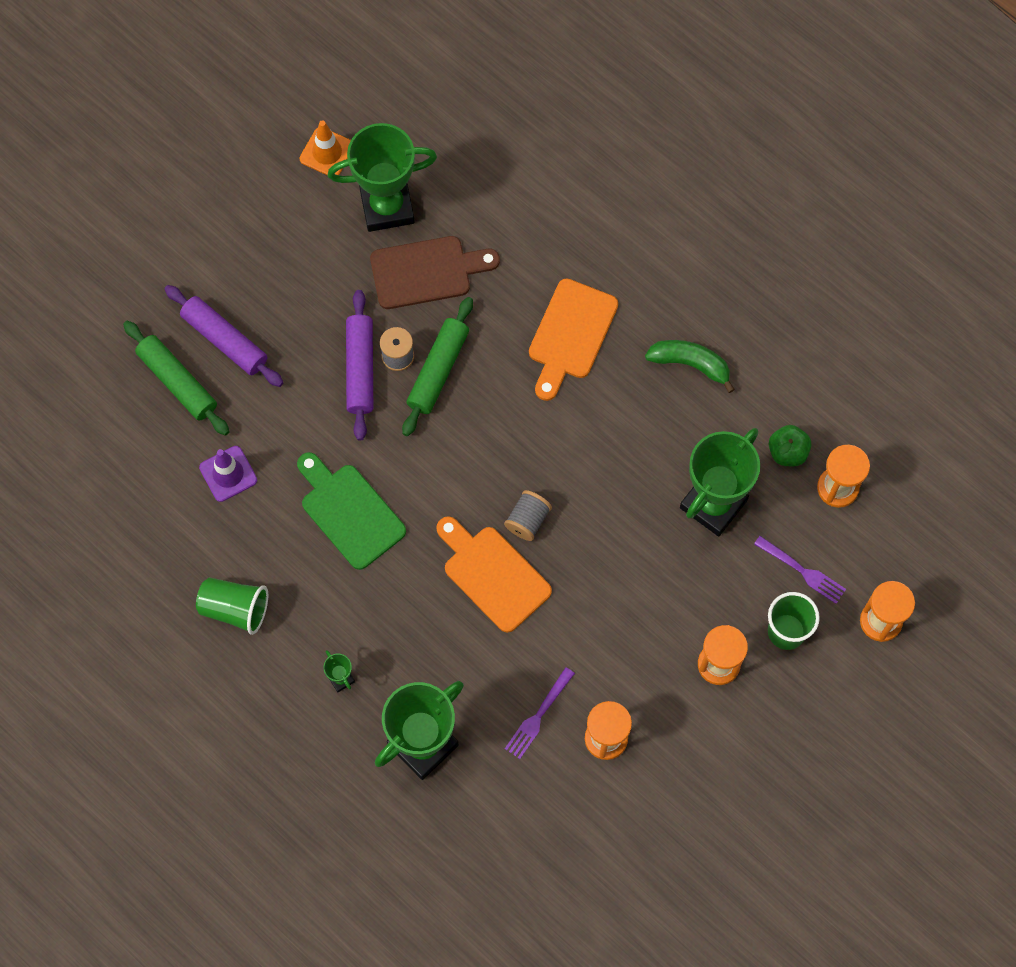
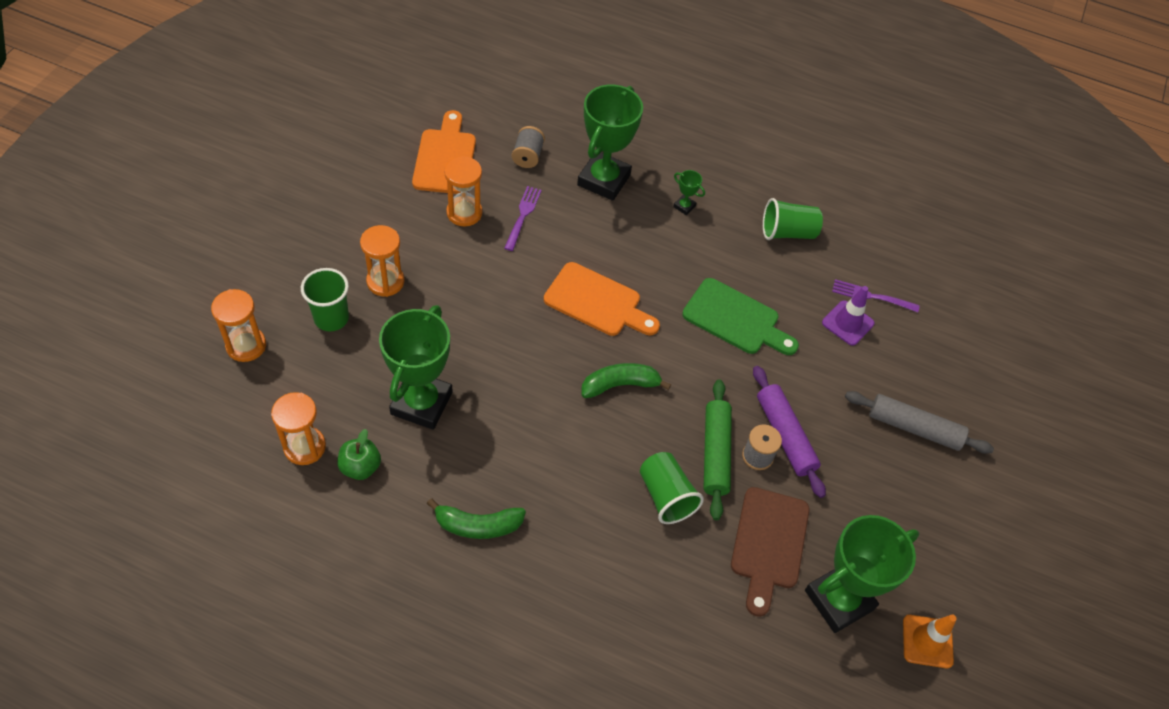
camera: 155 degrees right, 15 degrees down
(177, 382) = (931, 383): green rolling pin -> none
(225, 340) = (914, 428): purple rolling pin -> grey rolling pin
(426, 271) = (769, 544): brown cutting board -> brown cutting board turned 45 degrees counterclockwise
(504, 342) = (666, 496): none -> green cup
(505, 469) = (620, 385): none -> green banana
(527, 520) = (584, 349): grey spool -> grey spool (527, 156)
(571, 335) = (605, 521): orange cutting board -> orange cutting board (445, 158)
(802, 571) = (326, 368): purple fork -> purple fork (872, 296)

